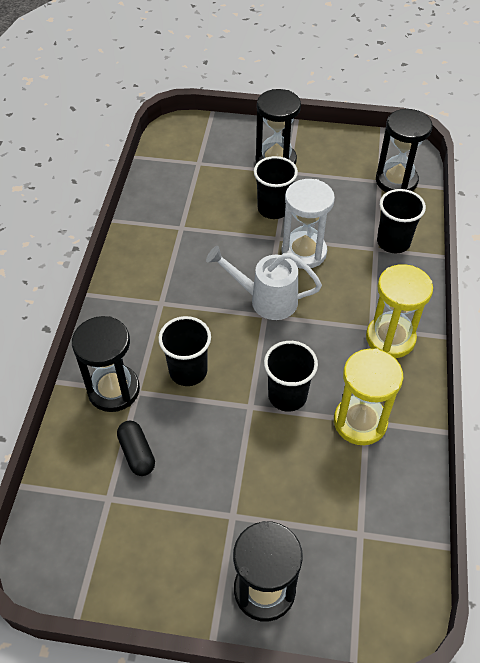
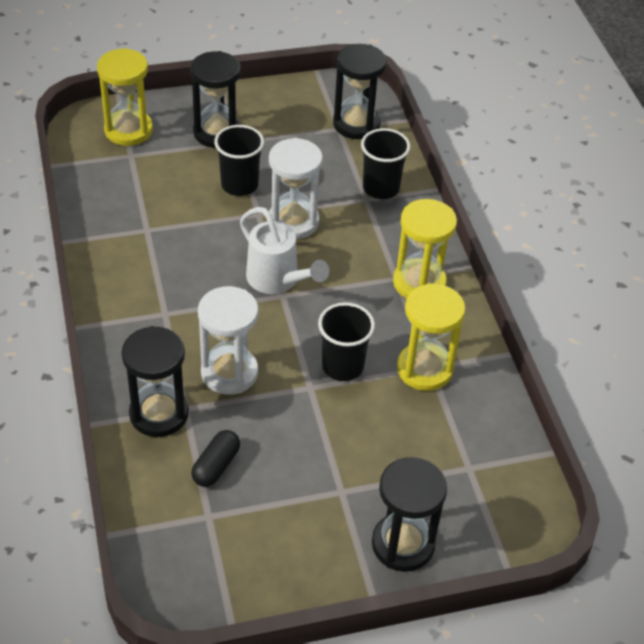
camera: 25 degrees left, 5 degrees down
(137, 453) = (216, 466): black capsule -> black capsule turned 75 degrees clockwise
(188, 371) = (229, 372): black cup -> white hourglass
(206, 142) = (128, 130): none -> yellow hourglass
(266, 300) = (277, 280): white watering can -> white watering can turned 120 degrees counterclockwise

